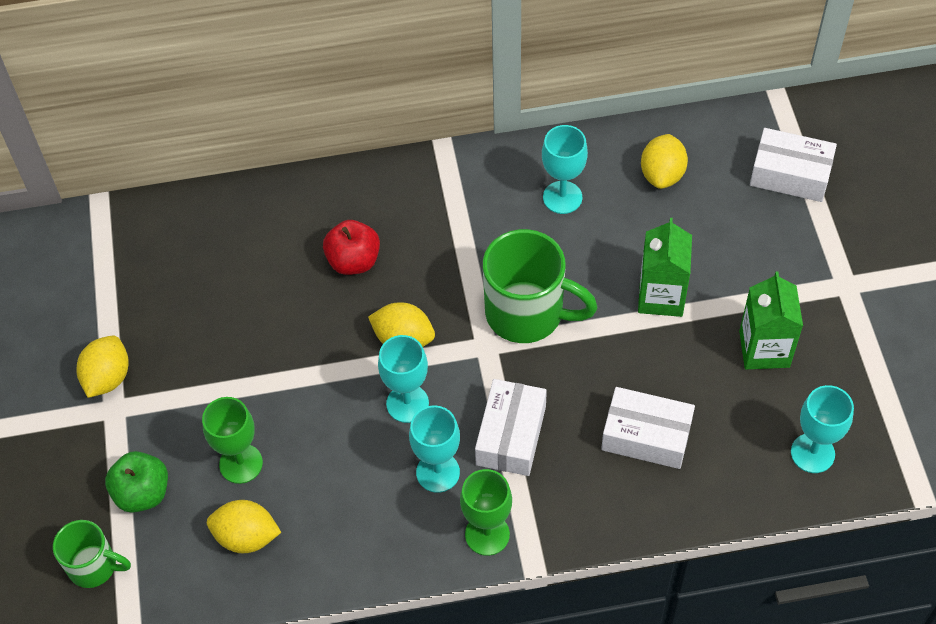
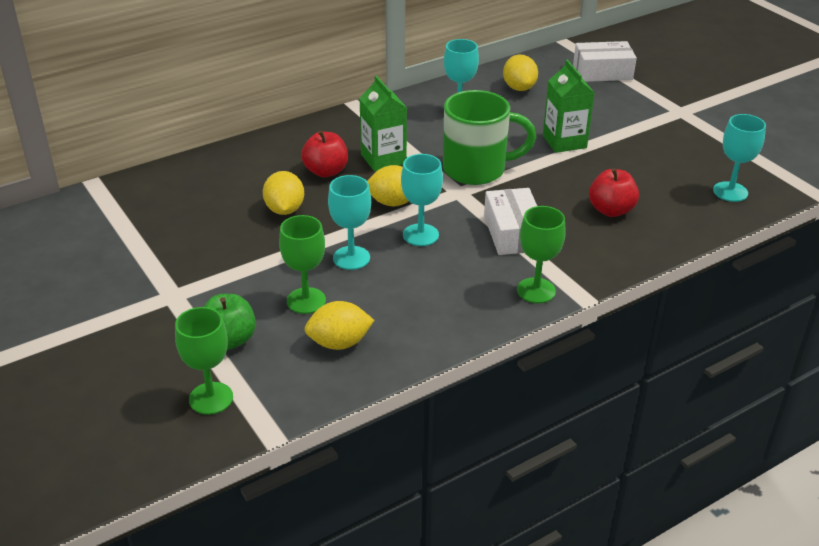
camera: 25 degrees left, 20 degrees down
(94, 566) = (211, 398): green mug -> green goblet
(107, 378) = (157, 278): yellow lemon -> yellow lemon (284, 210)
(438, 472) = (472, 266): turquoise goblet -> turquoise goblet (351, 258)
(646, 436) = (611, 210): white box -> red apple
(764, 349) = (654, 151): green carton -> green carton (383, 159)

